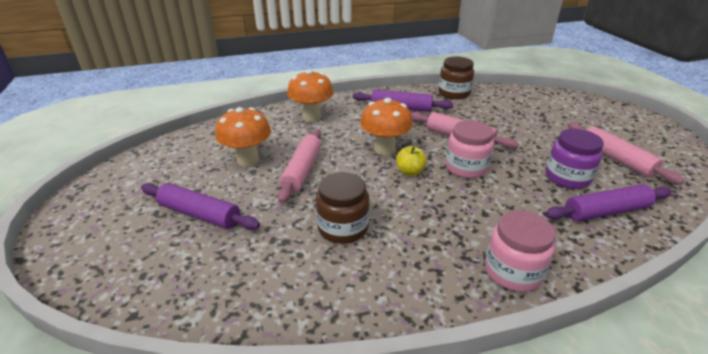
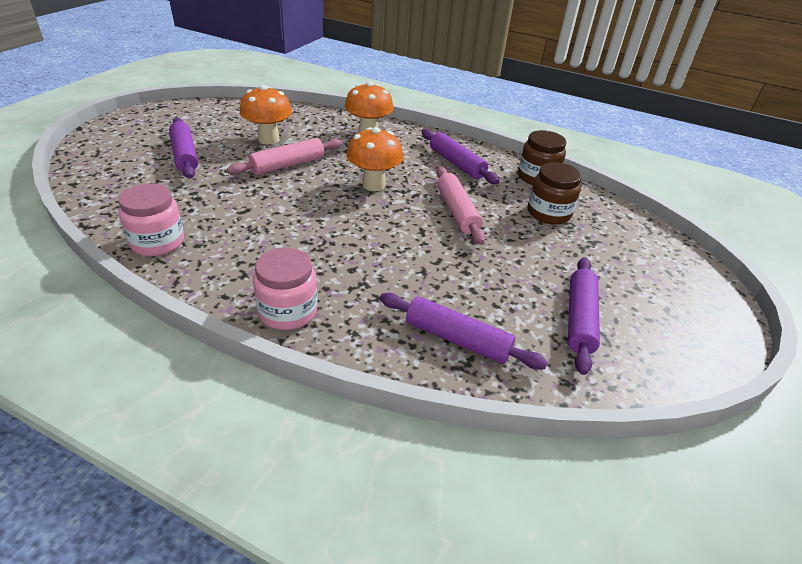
camera: 40 degrees right, 5 degrees up
(343, 228) = (241, 213): brown jar -> brown jar (548, 213)
(410, 172) = (358, 210): yellow apple -> none
(466, 167) = (409, 234): pink jar -> pink jar (157, 242)
(567, 177) = (485, 297): purple jar -> none
(616, 159) = (579, 319): pink rolling pin -> purple rolling pin

